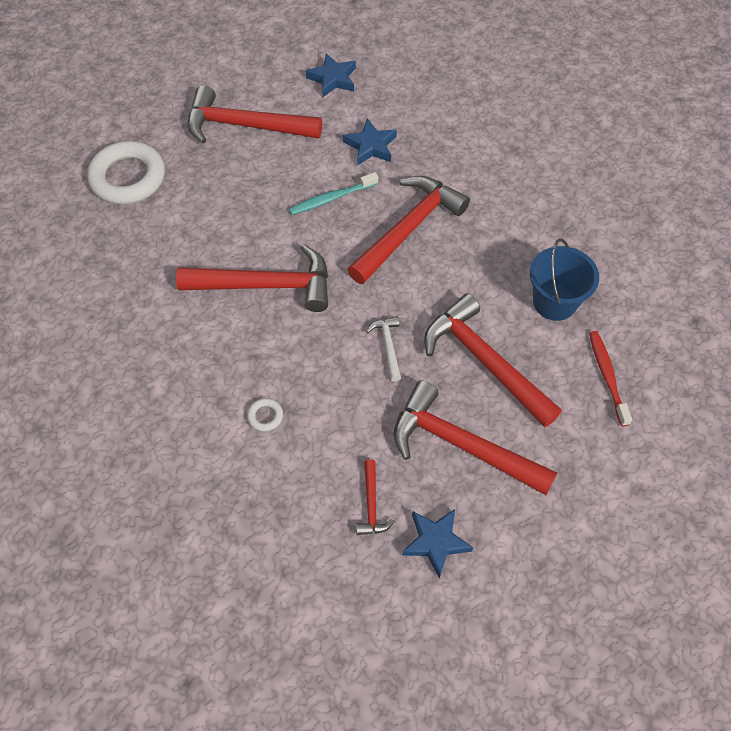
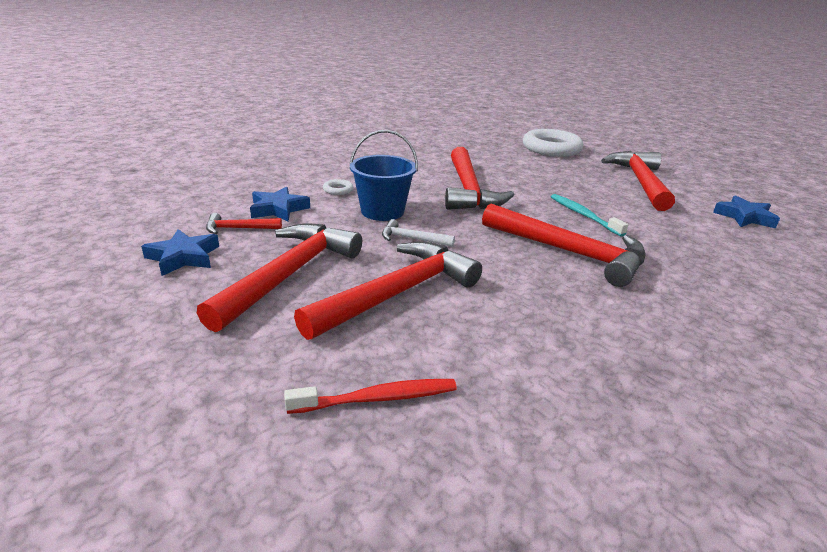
camera: 85 degrees right, 30 degrees down
(370, 146) = (670, 234): blue star -> blue star (278, 209)
(388, 346) = (412, 239): white hammer -> white hammer turned 150 degrees counterclockwise
(554, 302) = (502, 354): blue bucket -> blue bucket (382, 211)

